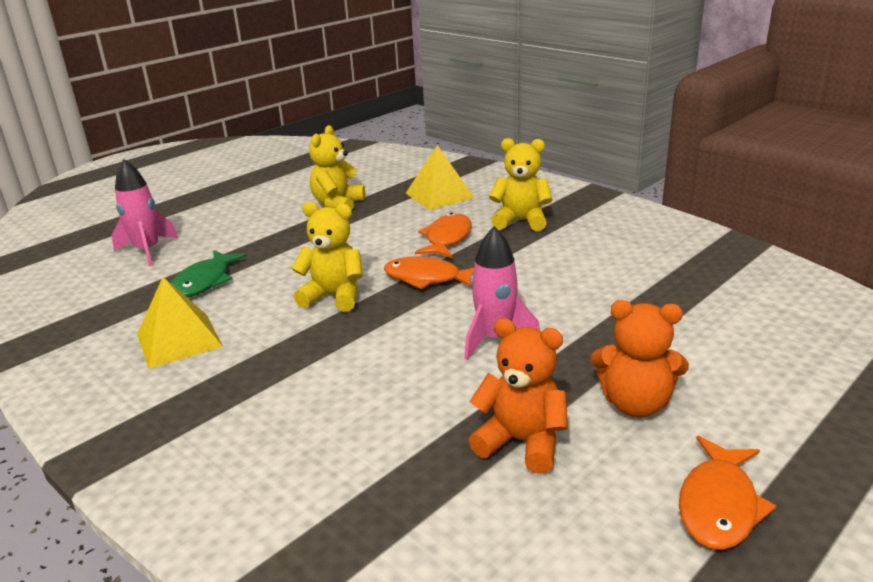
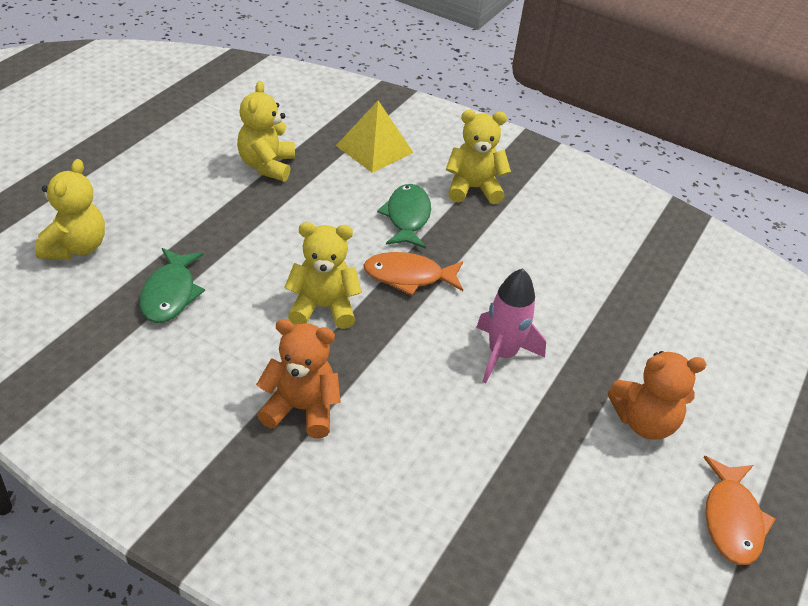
camera: 20 degrees left, 15 degrees up
(147, 251) = (76, 247): pink rocket -> yellow teddy bear
(179, 340) = (185, 380): yellow pyramid -> none
(447, 238) = (407, 217): orange fish -> green fish
(521, 442) = (564, 474): orange teddy bear -> orange teddy bear (301, 409)

